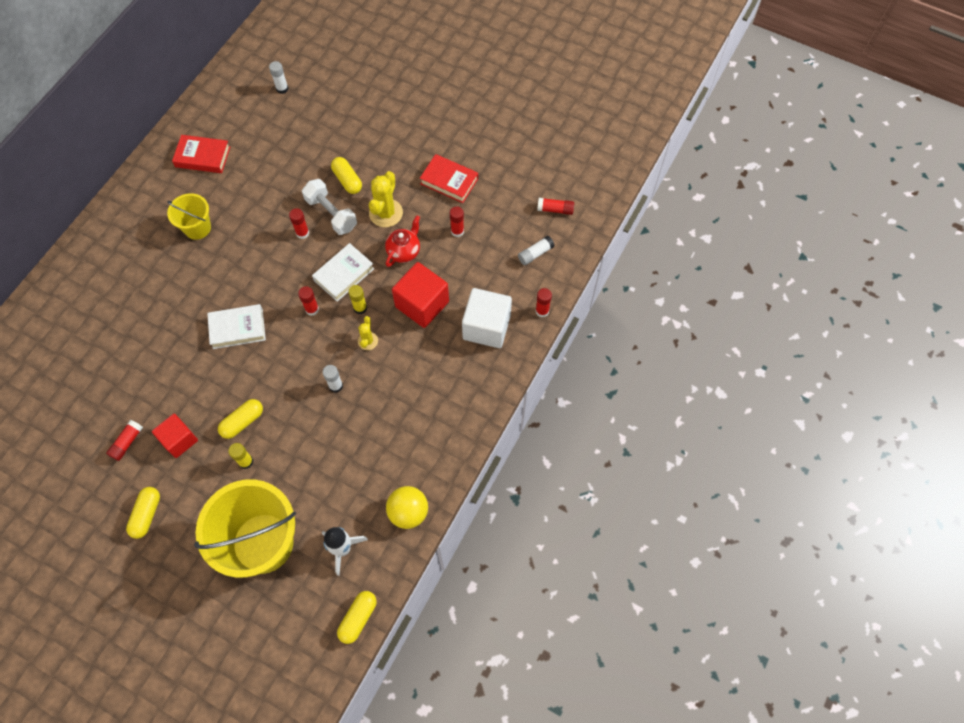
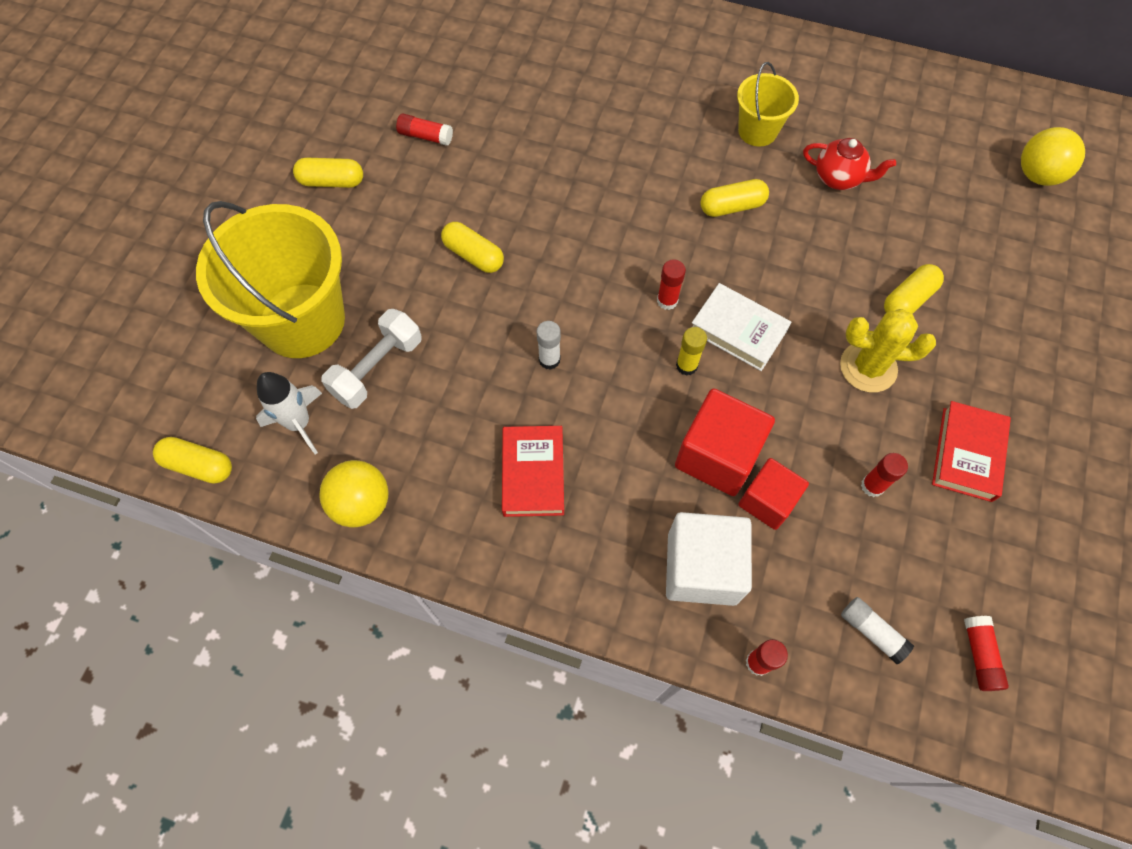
camera: 80 degrees right, 0 degrees up
(179, 440) = (437, 190): red cube -> red cube (767, 501)
(203, 157) = (875, 108): red book -> red book (533, 473)
(238, 329) = (613, 216): white book -> none
(246, 462) = (416, 273): yellow glue stick -> none
(253, 257) = (732, 206): none -> yellow capsule
(282, 89) = (1037, 175): white glue stick -> yellow ball
(302, 233) = (792, 260): red glue stick -> none
(331, 214) = (839, 290): white dumbbell -> white dumbbell (377, 368)
(368, 341) = (633, 388): yellow cactus -> none
(404, 251) = (806, 409): red teapot -> red teapot (838, 178)

